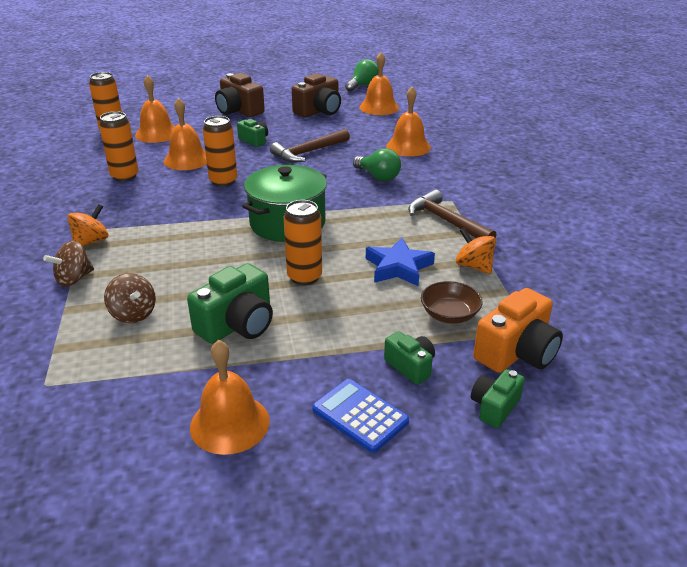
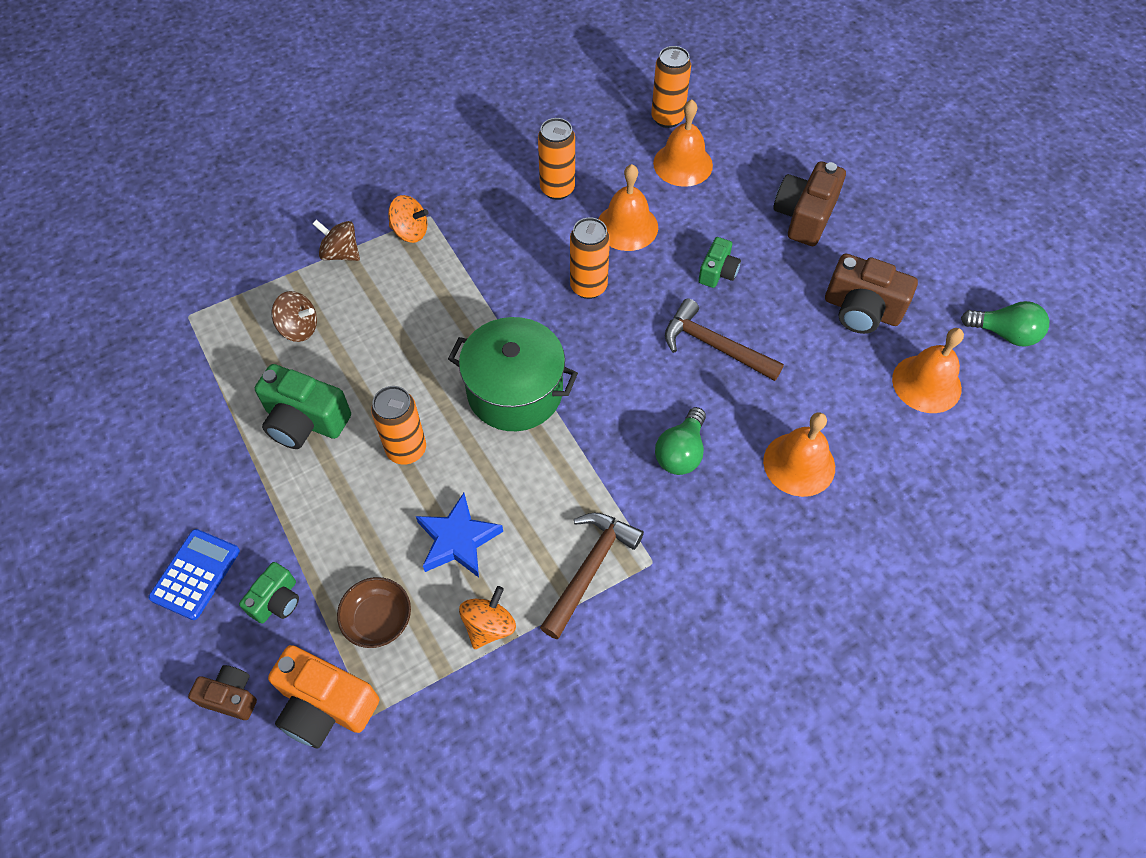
camera: 70 degrees right, 25 degrees up
(133, 314) = (299, 328): brown spinning top -> brown spinning top turned 105 degrees counterclockwise
(229, 423) = (166, 472): orange bell -> none
(494, 407) = (231, 696): green camera -> brown camera

